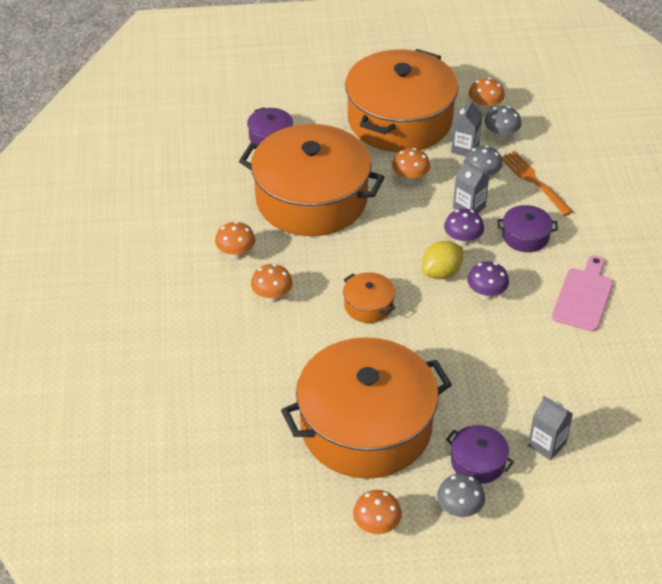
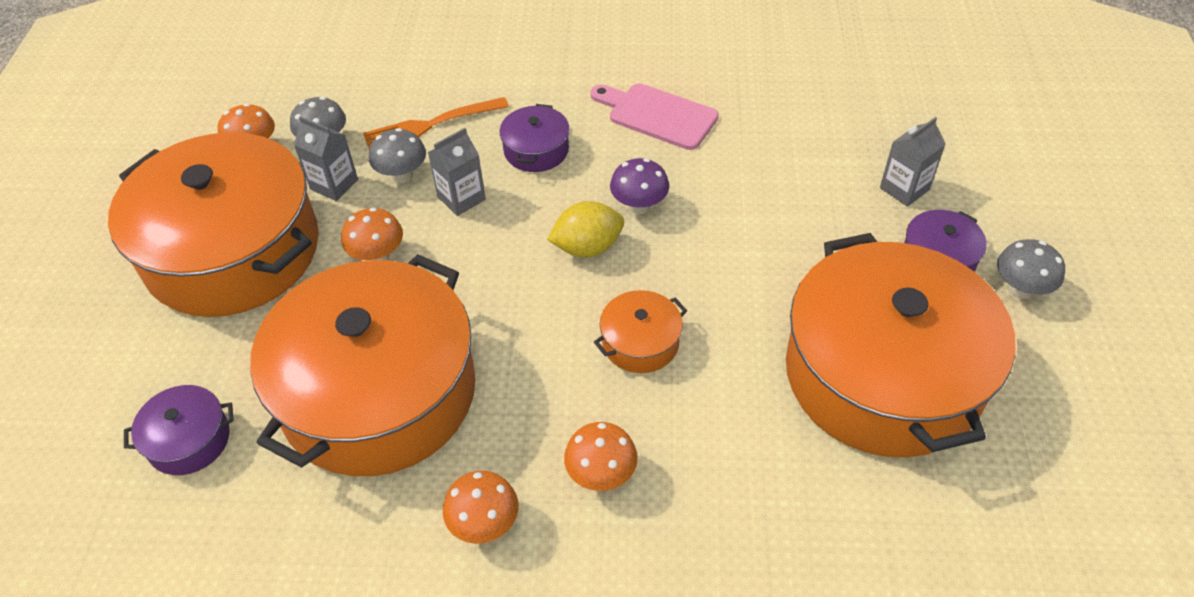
camera: 80 degrees left, 5 degrees up
(376, 526) = (1063, 384): orange mushroom -> none
(441, 272) = (587, 247): yellow lemon -> yellow lemon turned 75 degrees counterclockwise
(462, 241) = (528, 215): purple mushroom -> none

